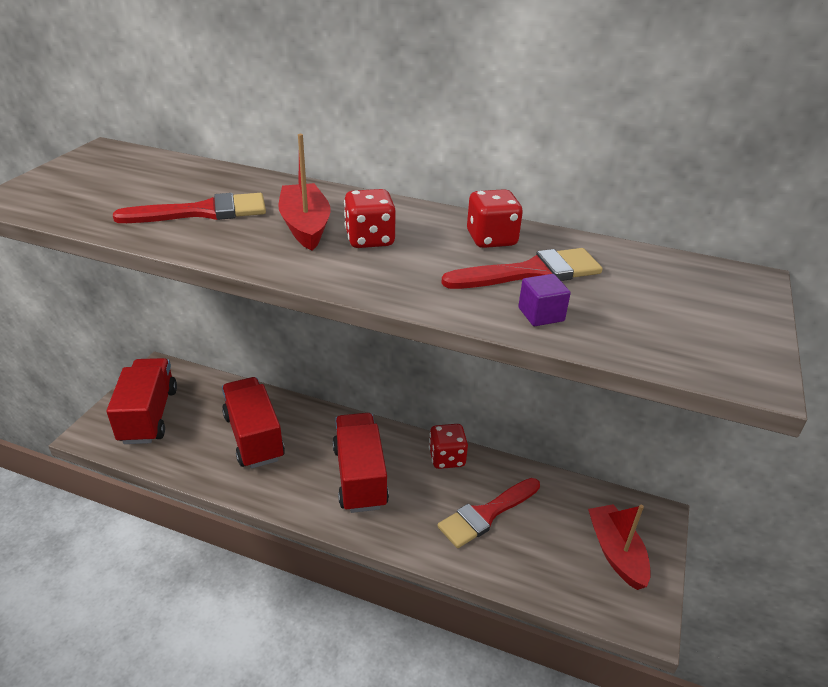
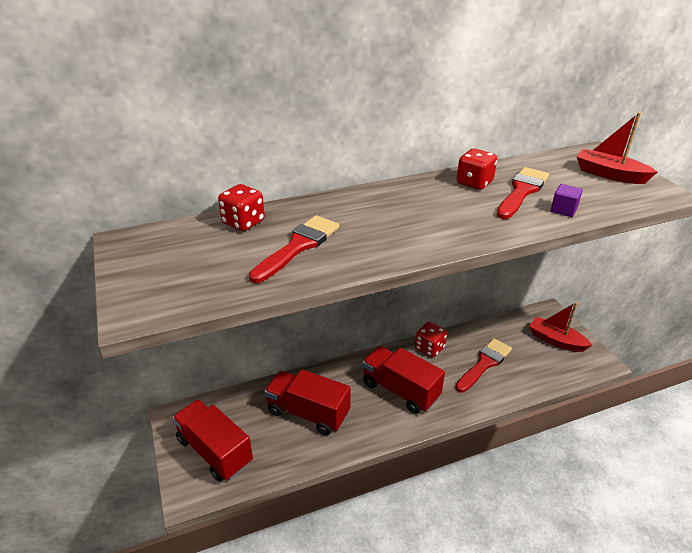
camera: 40 degrees left, 0 degrees up
(305, 226) = (375, 223): red boat -> red boat (609, 175)
(370, 239) = (422, 213): red dice -> red dice (243, 222)
(486, 514) = (484, 363): red brush -> red brush turned 150 degrees counterclockwise

